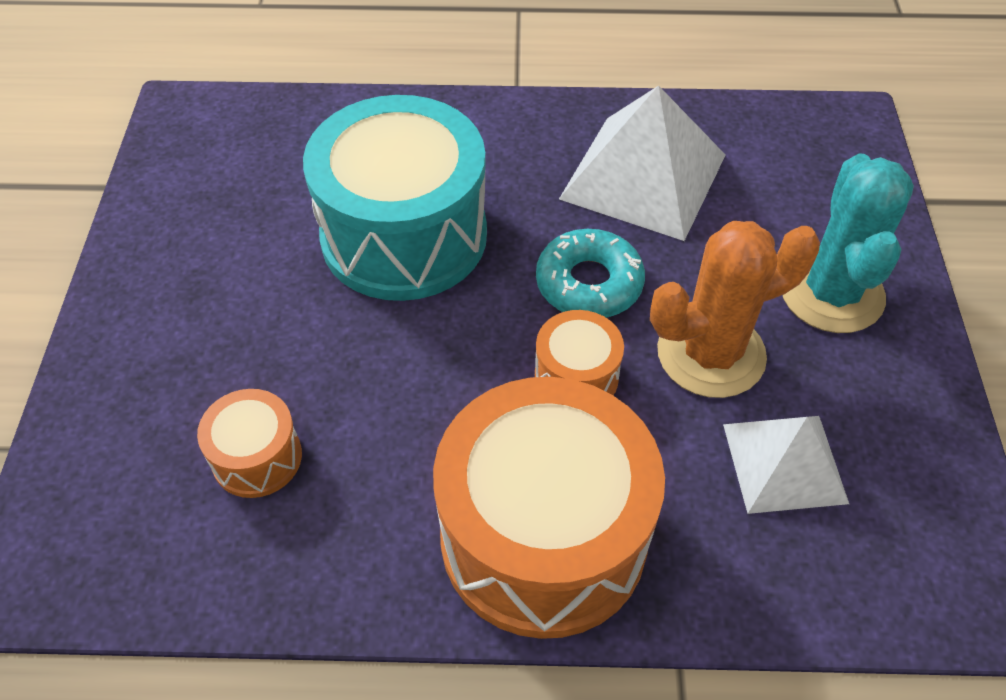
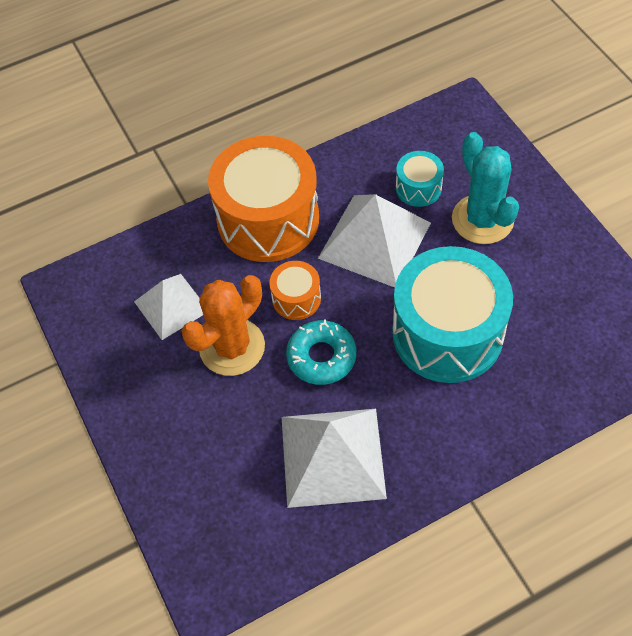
camera: 155 degrees right, 5 degrees up
(257, 457) = (418, 188): orange drum -> turquoise drum
(396, 406) = (375, 240): none -> white pyramid
(831, 293) = (177, 423): turquoise cactus -> turquoise cactus (482, 219)

